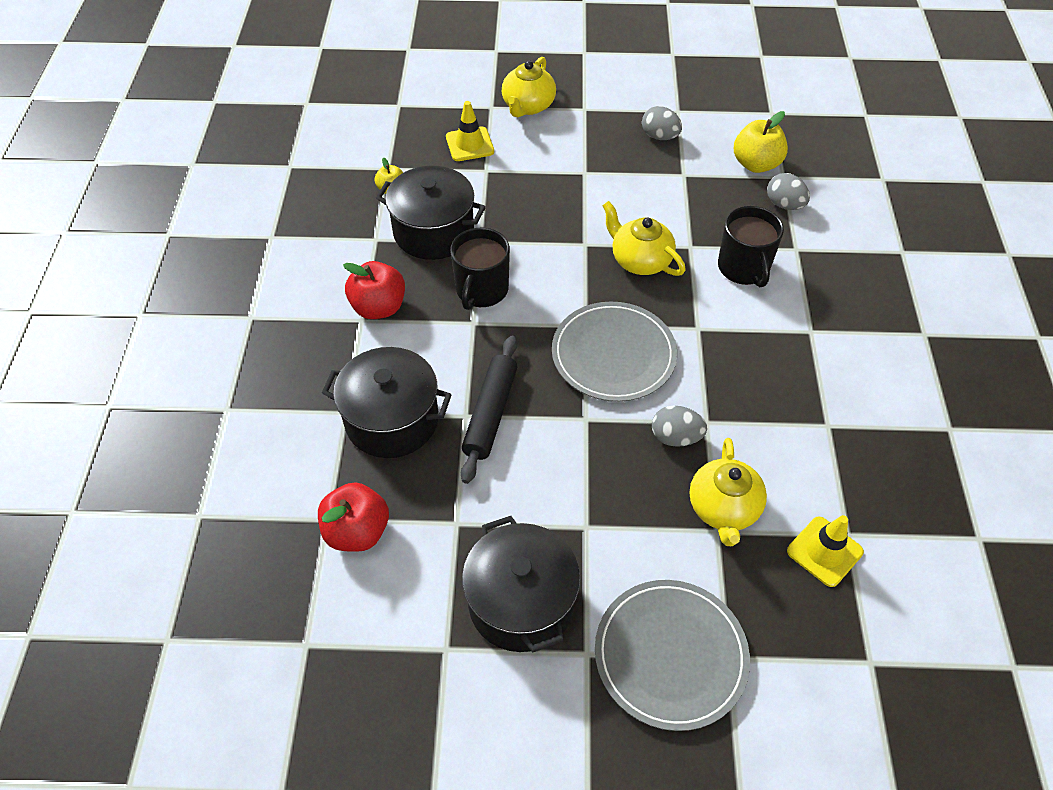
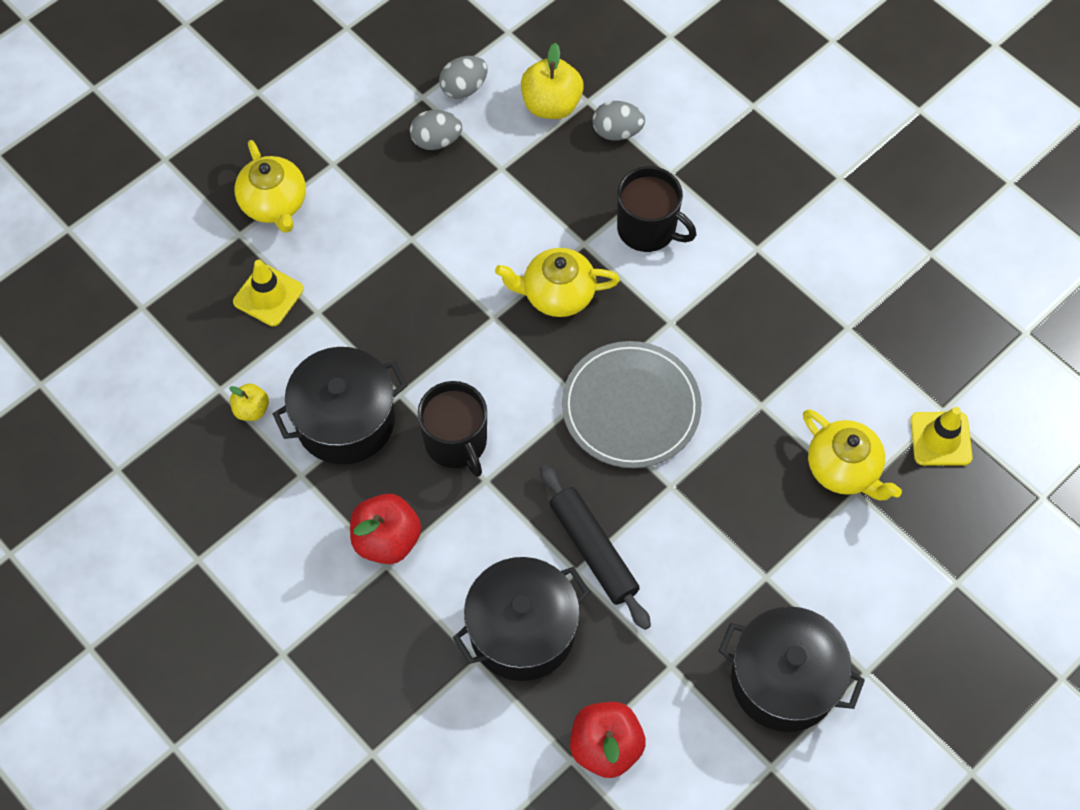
camera: 45 degrees left, 10 degrees up
(670, 655) = (919, 618): grey plate -> none
(675, 437) = (752, 439): grey egg -> grey egg (464, 88)

